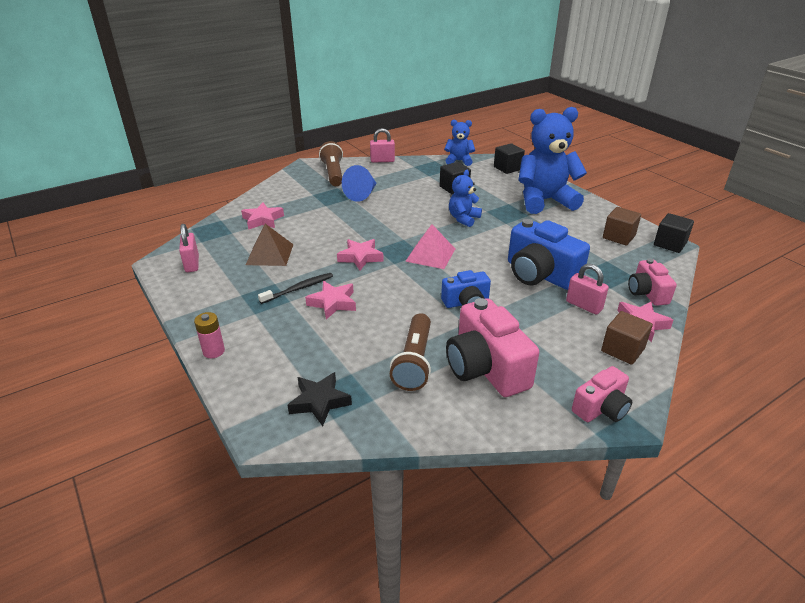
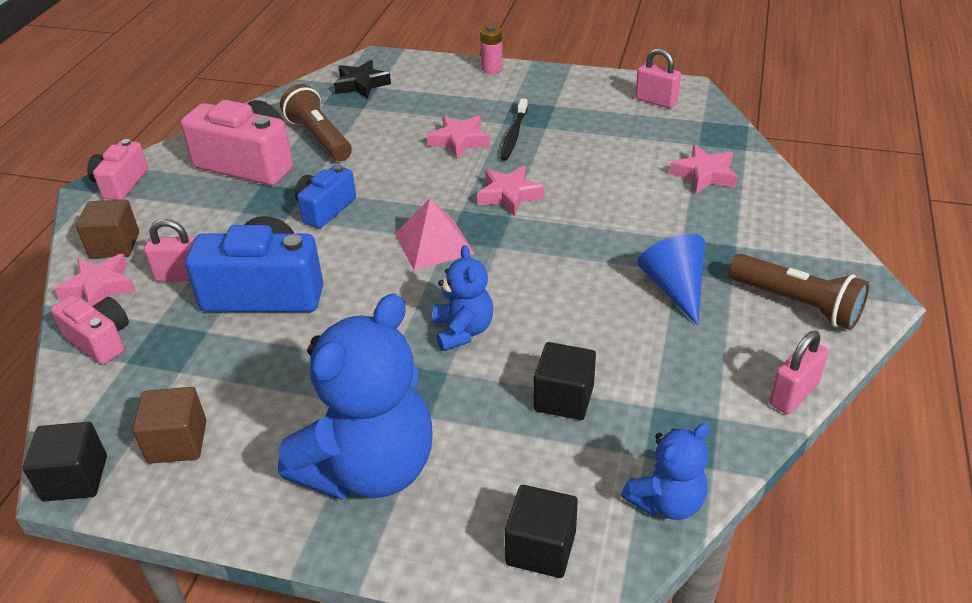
camera: 140 degrees right, 5 degrees up
(270, 254) = (608, 147): brown pyramid -> none

